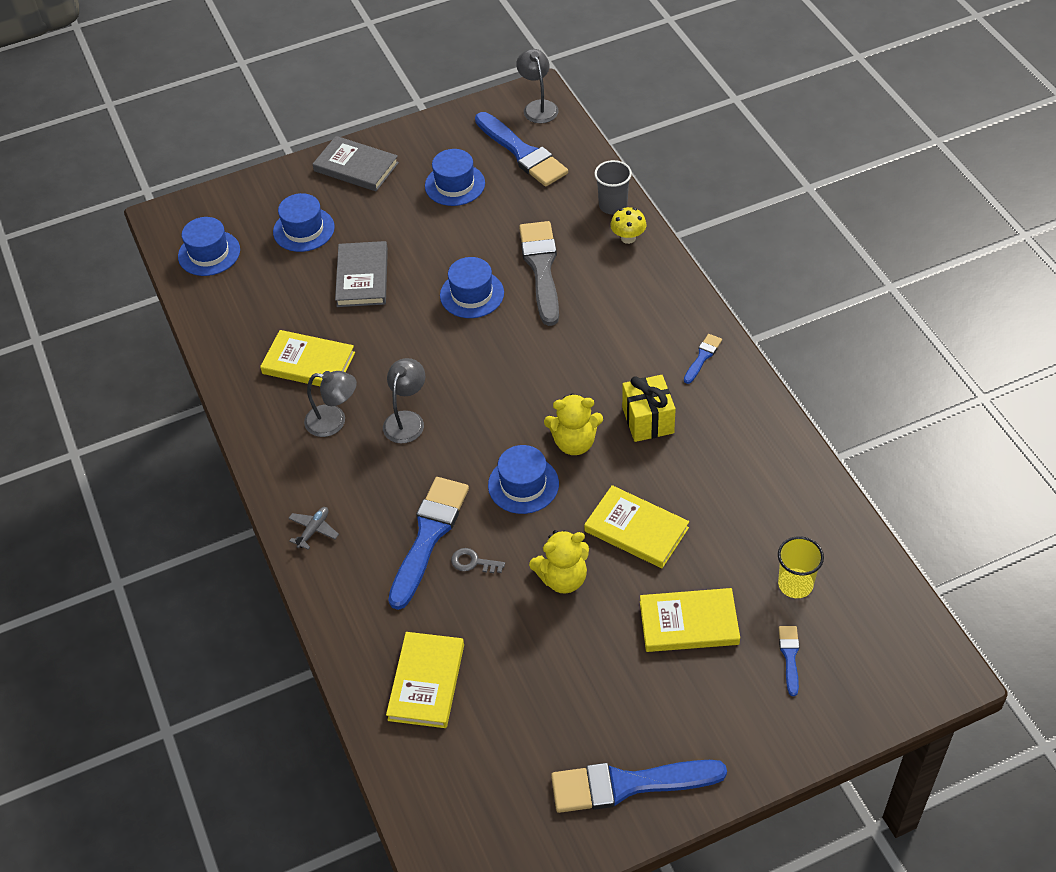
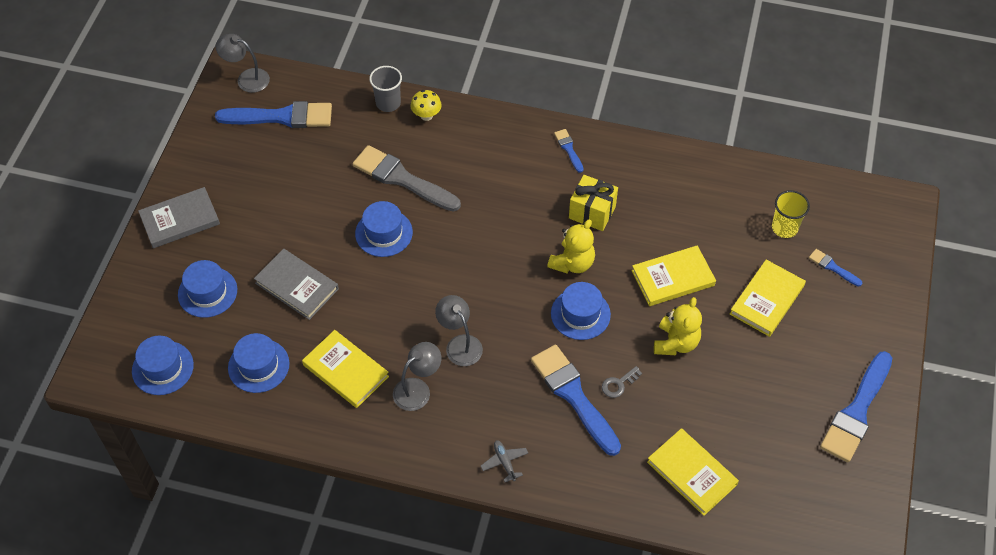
camera: 55 degrees left, 5 degrees up
(308, 363) = (345, 371): yellow book -> yellow book turned 75 degrees clockwise
(455, 184) = (267, 174): blue hat -> blue hat (258, 366)

